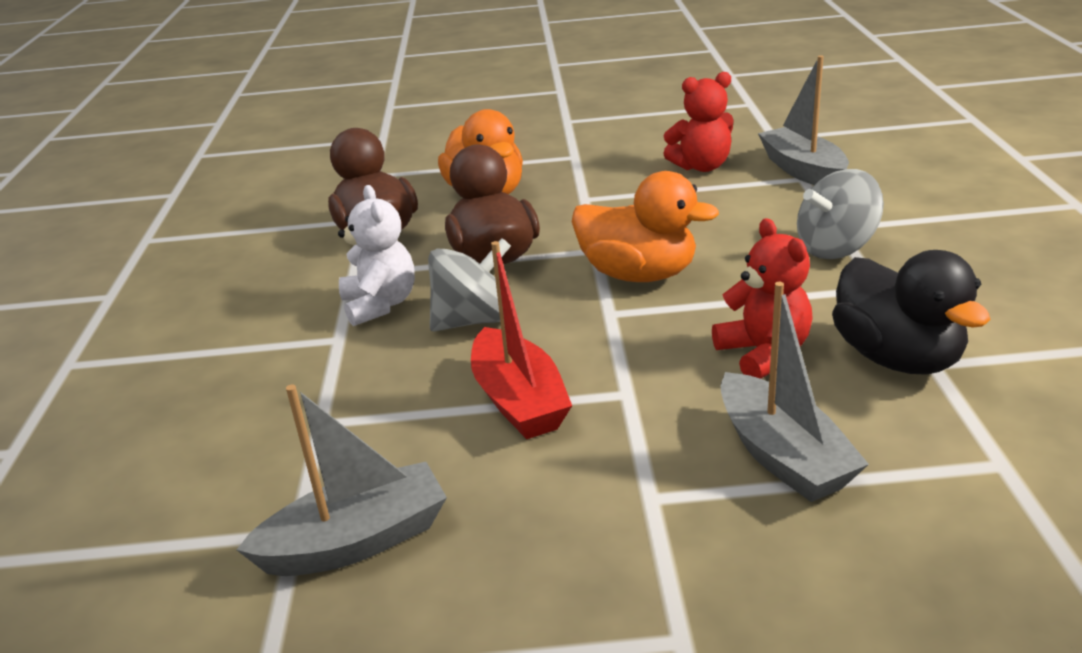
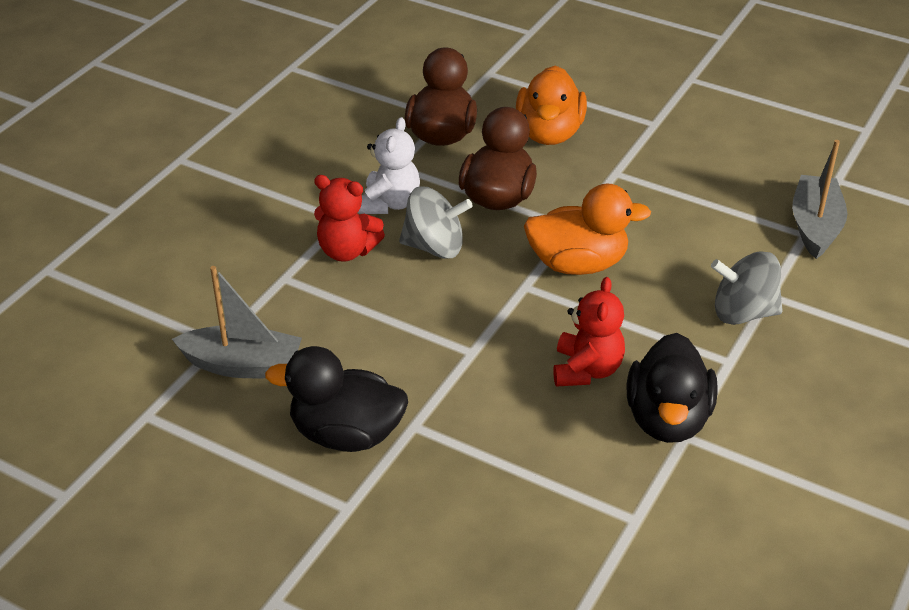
camera: 30 degrees right, 10 degrees up
(519, 401) = (404, 323): red boat -> none
(580, 551) = (346, 434): none -> black duck
(638, 274) = (577, 264): orange duck -> orange duck turned 60 degrees counterclockwise
(701, 166) = (740, 183): red teddy bear -> red teddy bear (347, 251)
(783, 456) = (514, 442): grey boat -> none

